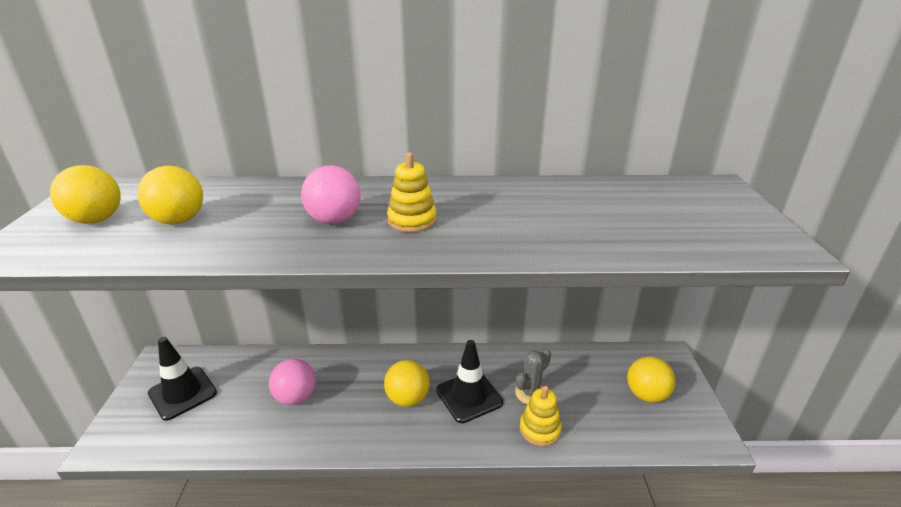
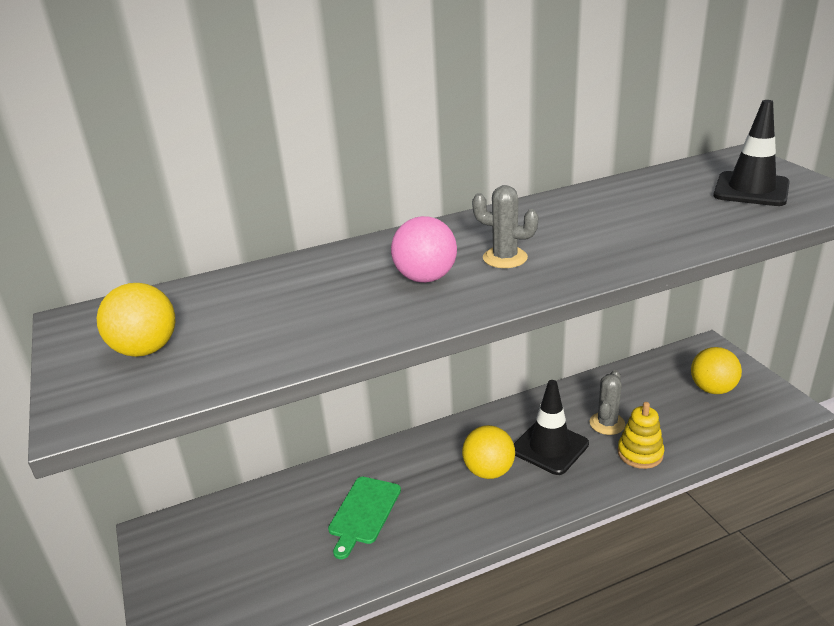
camera: 20 degrees left, 0 degrees up
(179, 220) = (251, 323): yellow ball -> none
(182, 393) = (220, 557): black traffic cone -> black traffic cone (751, 190)
(296, 397) = (364, 512): pink ball -> green cutting board
(412, 220) = (505, 258): yellow stacking toy -> grey cactus

